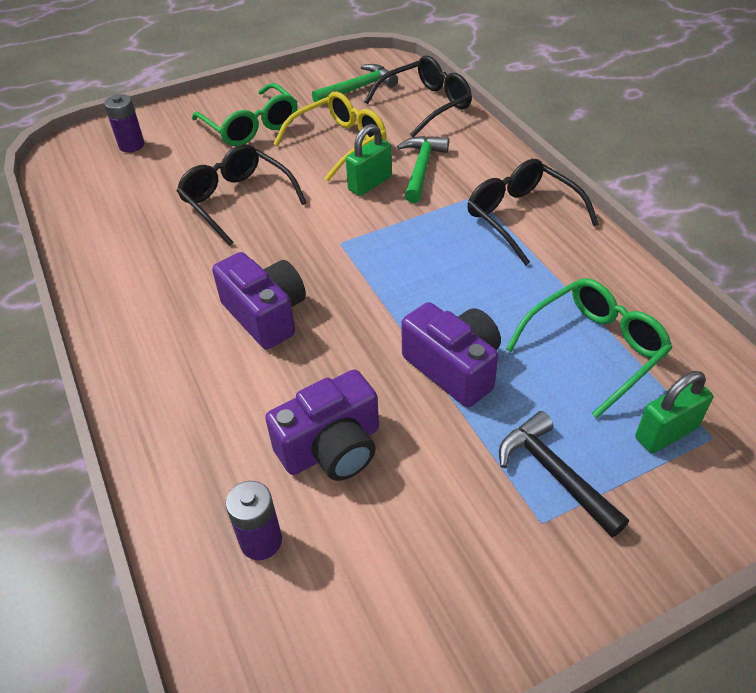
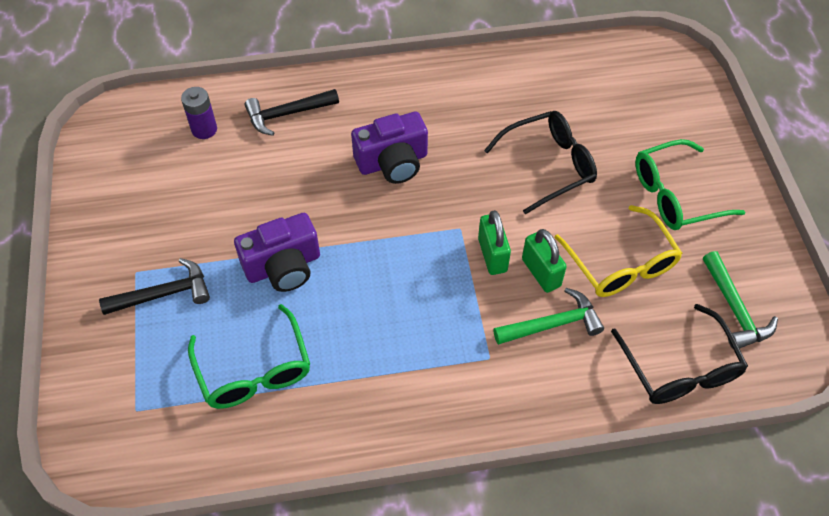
camera: 105 degrees right, 10 degrees up
(131, 145) = (665, 100): purple battery -> none
(208, 444) = (287, 114): none -> black hammer
(332, 448) = (251, 176): purple camera -> none
(421, 168) = (552, 324): green hammer -> green hammer turned 45 degrees counterclockwise
(522, 217) = (441, 386): black glasses -> none
(666, 433) = (156, 380): green padlock -> green padlock (492, 255)

